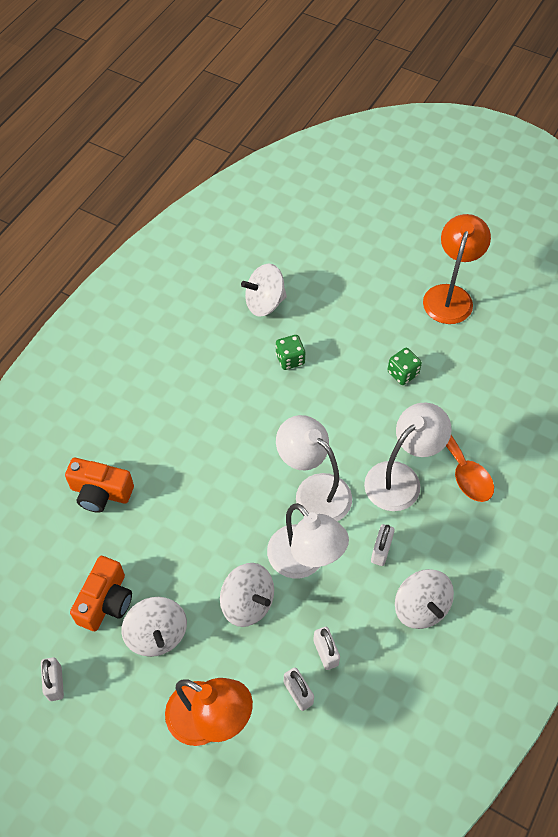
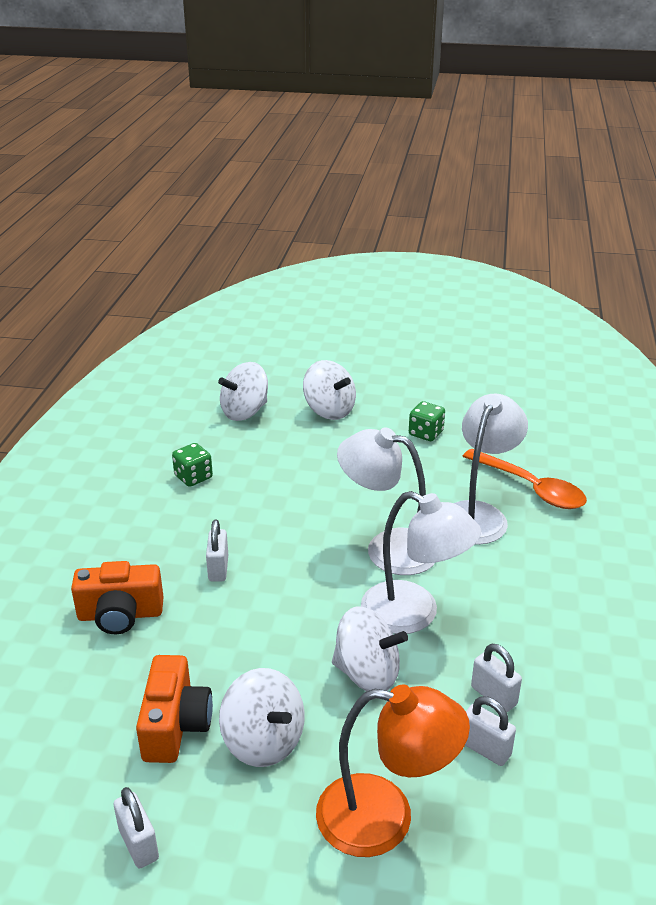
camera: 20 degrees left, 25 degrees down
(290, 359) = (297, 448): green dice -> green dice (193, 477)
(381, 550) = (497, 581): white padlock -> white padlock (218, 569)
(420, 607) = (576, 620): white spinning top -> white spinning top (329, 410)
(450, 295) = (436, 370): orange lamp -> none

